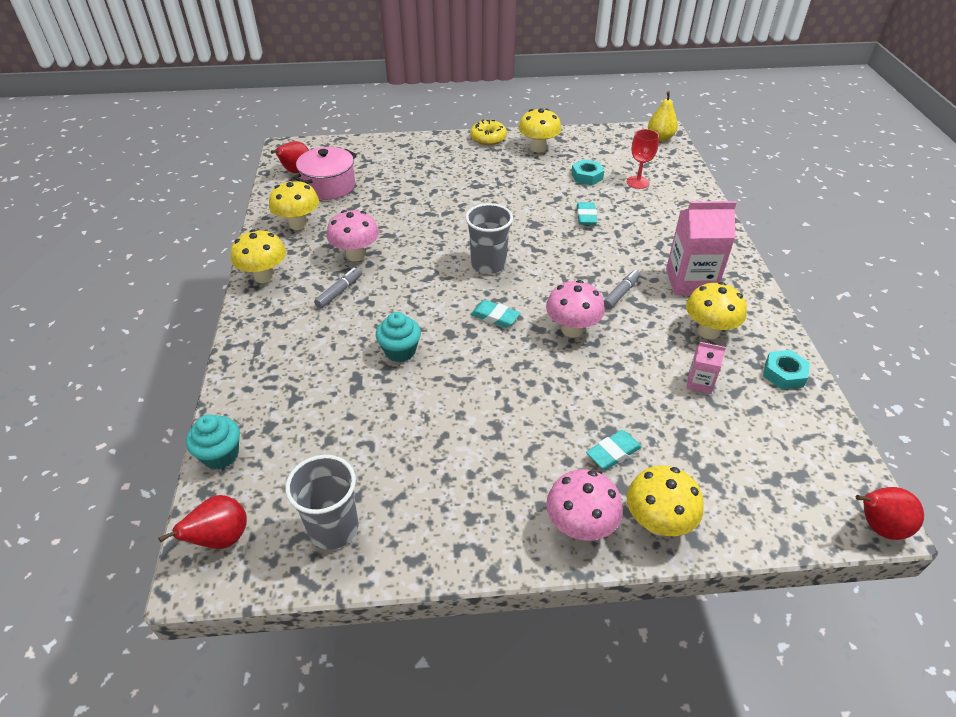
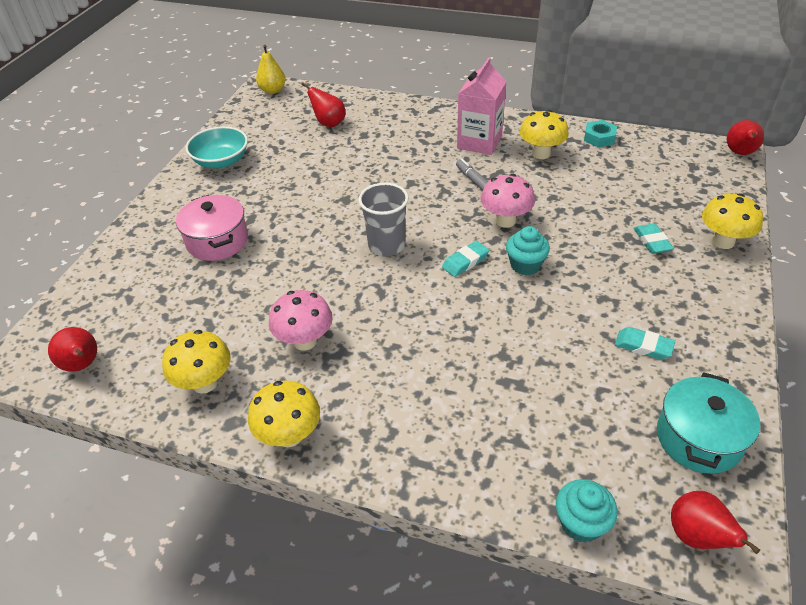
camera: 65 degrees left, 0 degrees up
(329, 186) = (146, 338): pink pot -> pink pot (217, 241)
(333, 528) = (698, 438): grey cup -> turquoise pot
(339, 292) = (362, 369): grey marker -> none
(400, 351) = (482, 339): turquoise cupcake -> turquoise cupcake (525, 265)
(488, 138) = (170, 188): yellow donut -> none
(538, 148) = (221, 161): yellow mushroom -> turquoise bowl
(580, 526) = (720, 281): pink mushroom -> none
(586, 216) = (356, 166): turquoise eraser -> turquoise eraser (643, 346)
(587, 176) = (295, 147): turquoise nut -> none
(638, 182) = (329, 123): red goblet -> red pear
(699, 382) = (594, 177): pink carton -> none

